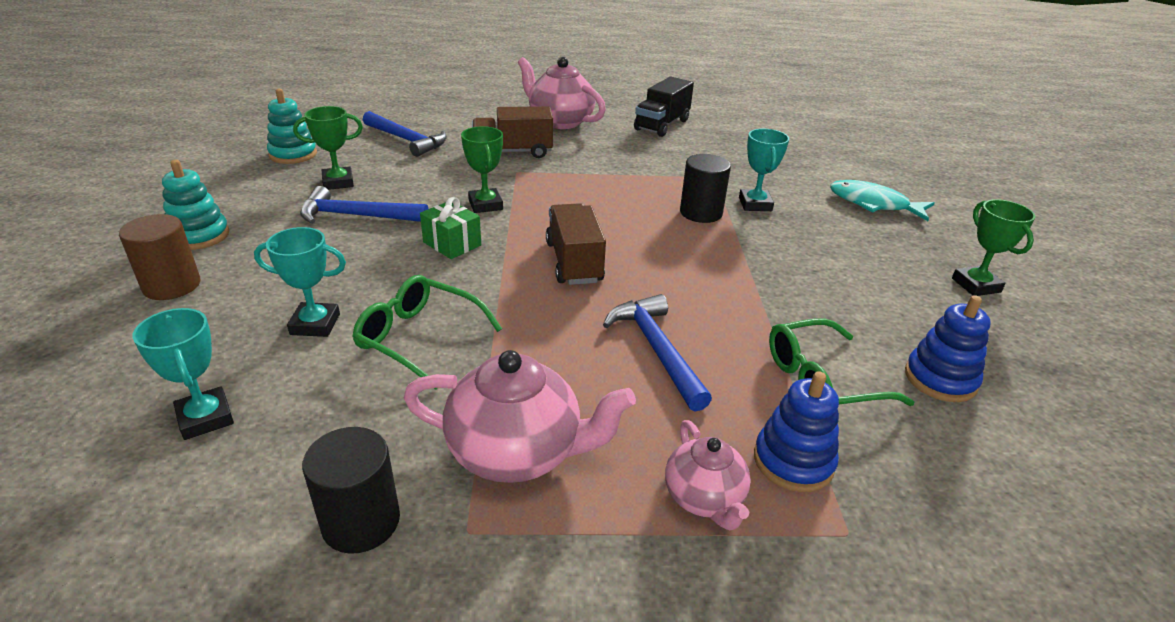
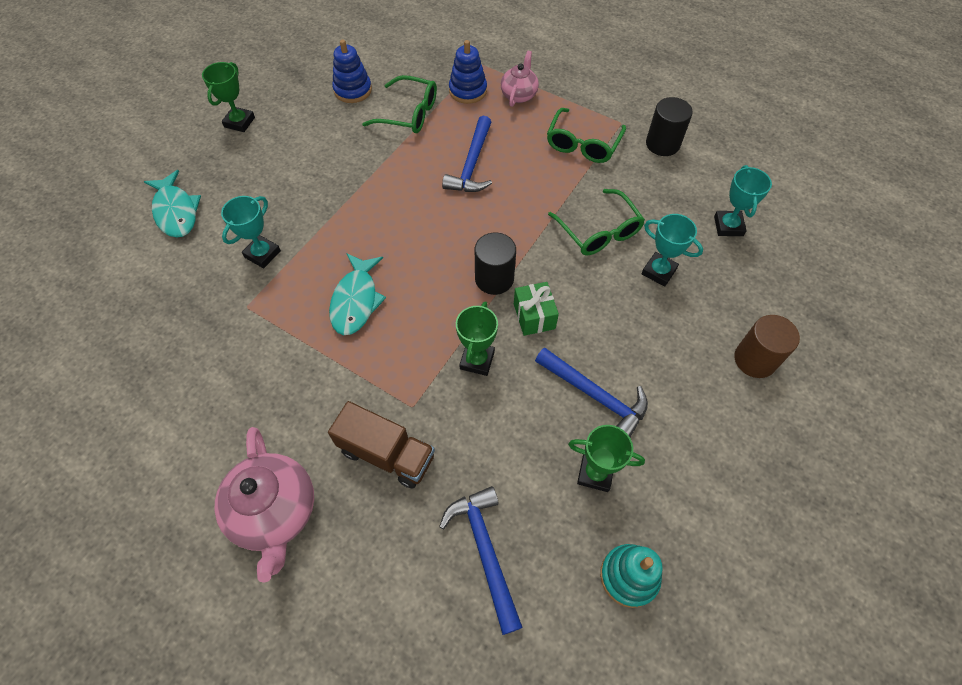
camera: 145 degrees left, 25 degrees up
(199, 236) = (736, 427): turquoise stacking toy -> none
(517, 452) = (583, 144): pink teapot -> green glasses
(574, 262) = (460, 253): brown truck -> none
(633, 204) = (356, 301): none -> turquoise fish
(662, 125) = (173, 437): black truck -> none
(701, 213) = (316, 264): black cylinder -> black cylinder (494, 278)

